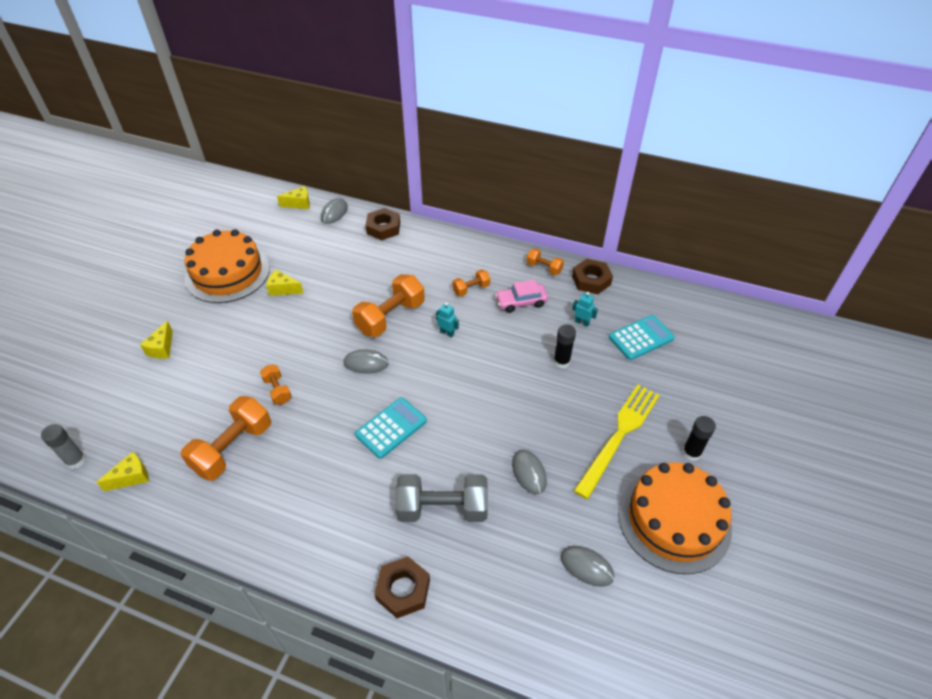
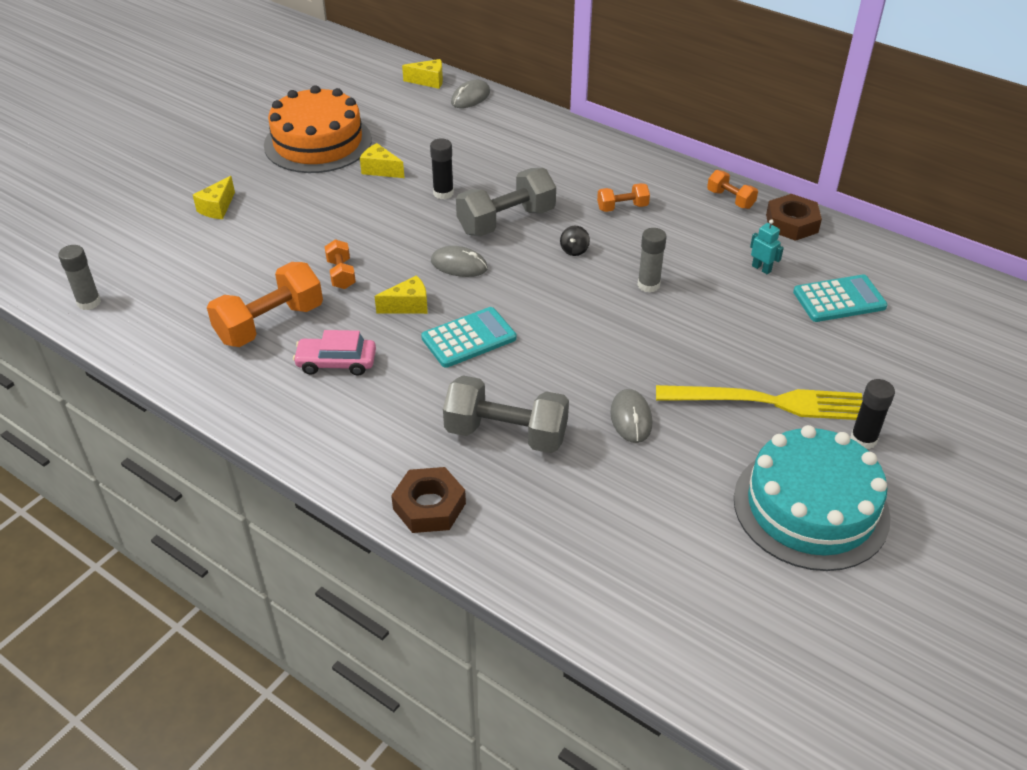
camera: 15 degrees right, 5 degrees down
(132, 477) = (146, 330): yellow cheese -> yellow cheese (408, 306)
(383, 228) = (529, 123): brown nut -> none
(390, 317) = (506, 221): orange dumbbell -> grey dumbbell
(447, 333) = (574, 250): turquoise robot -> black spinning top
(508, 352) = (648, 285): none -> grey glue stick
(521, 302) = (685, 232): pink car -> pink car (336, 363)
(561, 361) = (717, 307): black glue stick -> black glue stick (443, 193)
(587, 566) = (673, 532): grey mouse -> none
(619, 436) = (768, 402): yellow fork -> yellow fork turned 45 degrees clockwise
(674, 520) = (810, 507): orange cake -> turquoise cake

